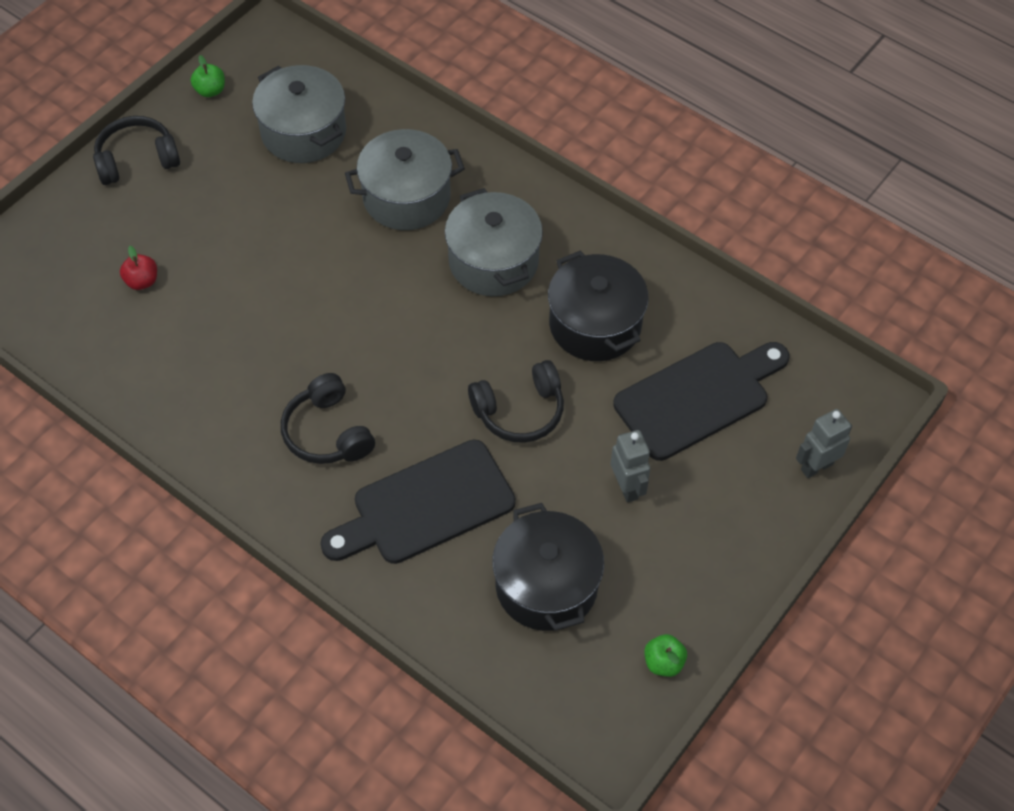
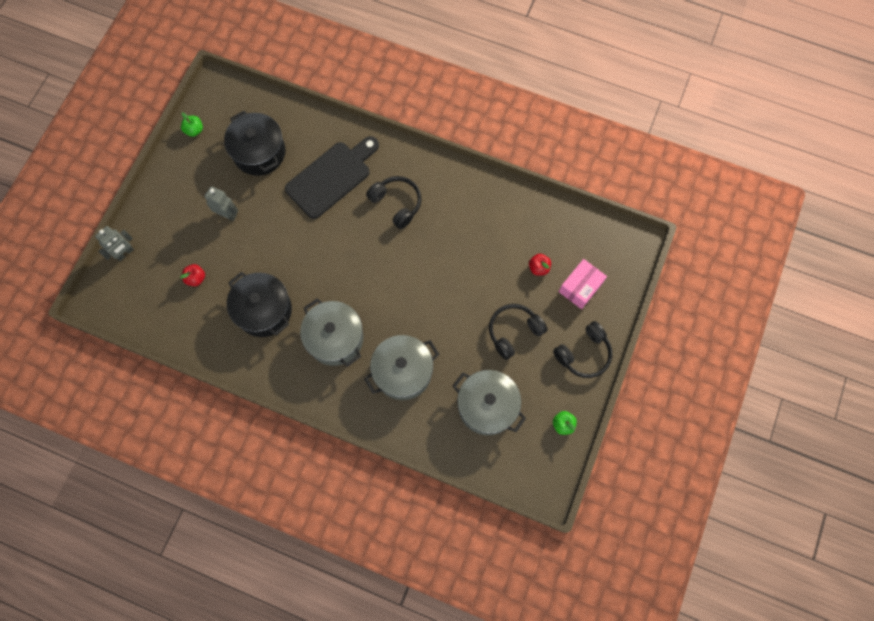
camera: 165 degrees right, 15 degrees up
(93, 241) = (580, 287): none -> pink box
(519, 411) = (295, 243): black headphones -> black headphones (514, 332)
(627, 487) = (227, 214): grey robot -> grey robot turned 150 degrees clockwise
(698, 397) = (196, 278): black cutting board -> red apple

